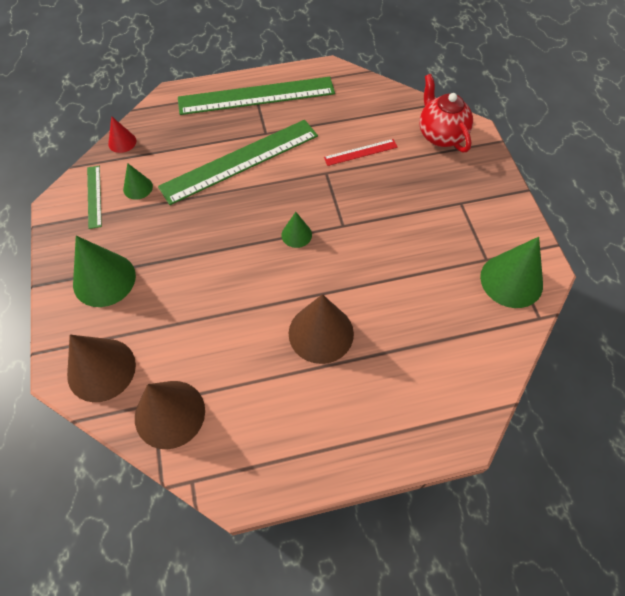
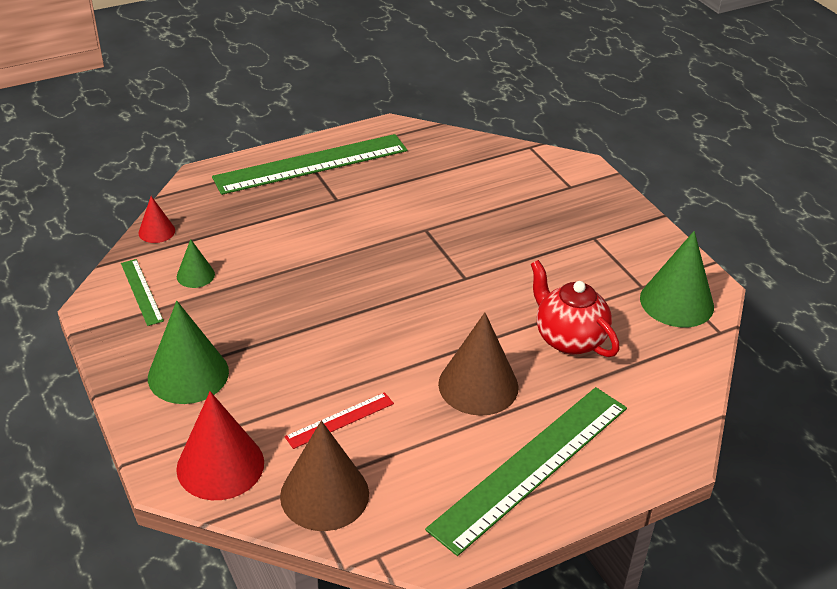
camera: 15 degrees left, 20 degrees down
(101, 369) = (220, 465): brown cone -> red cone
(240, 161) = (315, 231): green ruler -> green ruler (531, 466)
(296, 235) = (413, 294): green cone -> none
(360, 152) = (459, 204): red ruler -> red ruler (340, 420)
(441, 135) = (547, 176): red teapot -> red teapot (569, 339)

